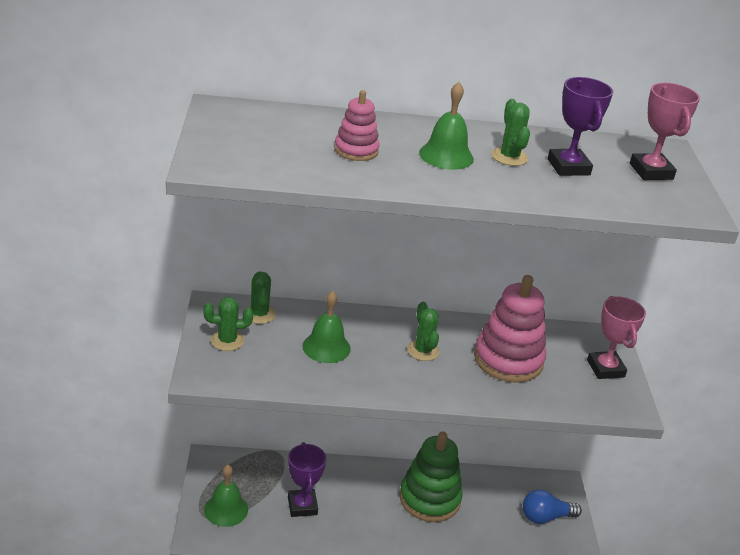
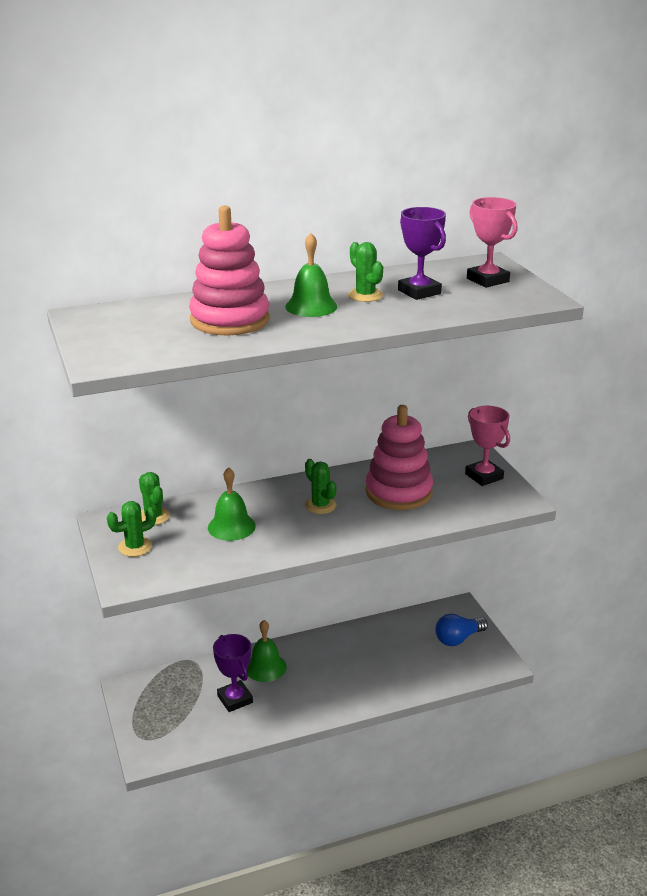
camera: 15 degrees left, 5 degrees down
(226, 509) = (163, 726): green bell -> green bell (265, 667)
(356, 150) = (230, 320): pink stacking toy -> pink stacking toy, size x1.84
(429, 498) = (349, 656): green stacking toy -> none

